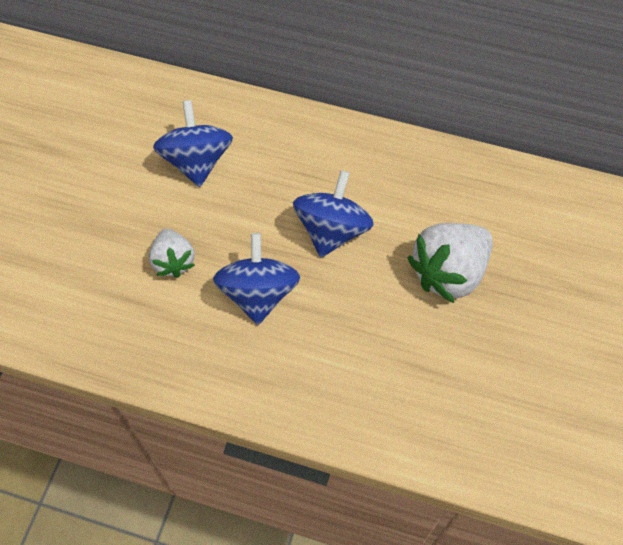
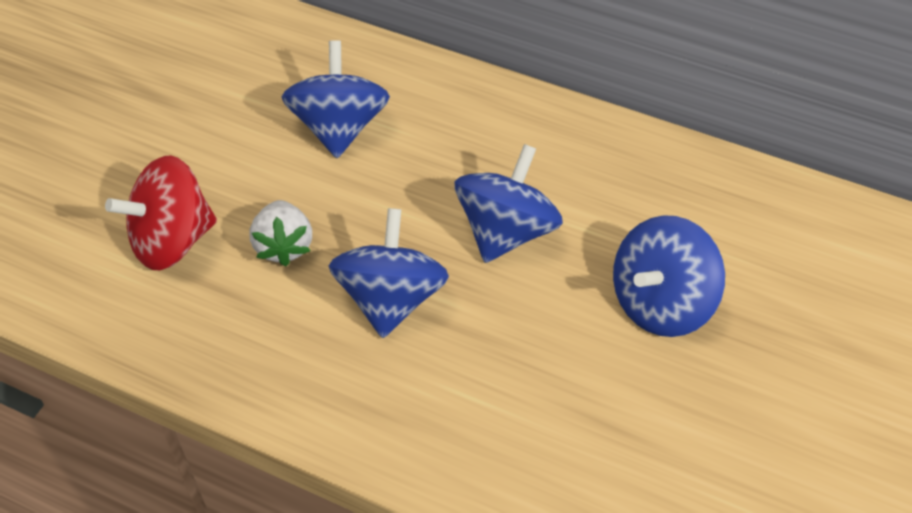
camera: 10 degrees right, 10 degrees down
(90, 267) = (172, 240): none -> red spinning top
(449, 272) = (662, 303): white strawberry -> blue spinning top

